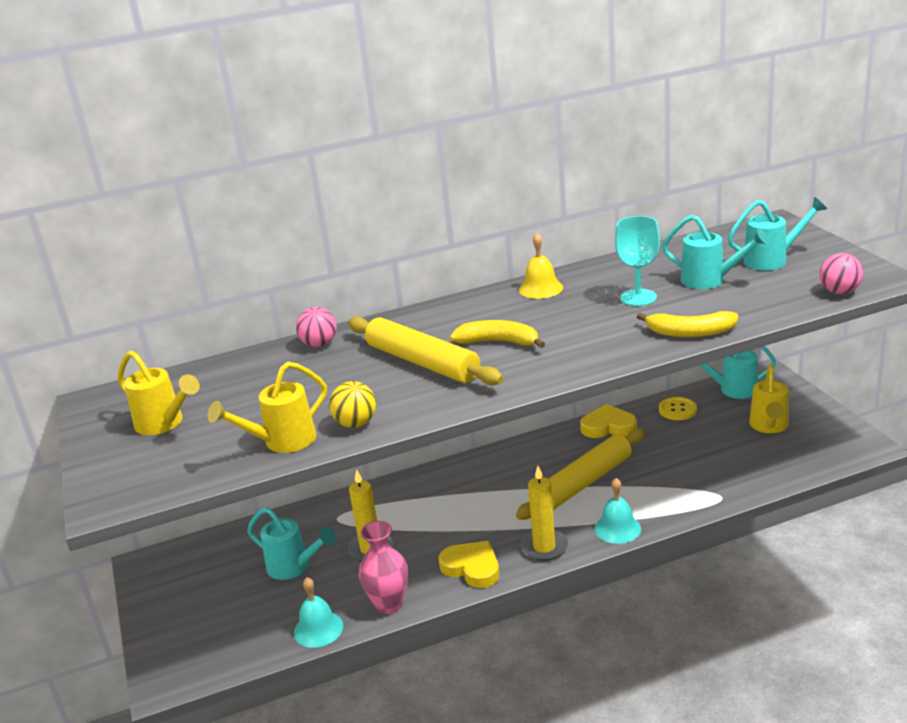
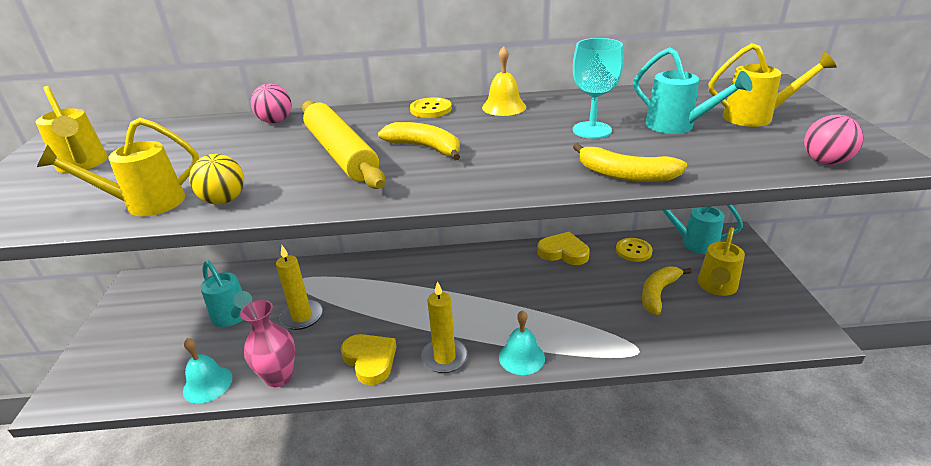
camera: 15 degrees right, 5 degrees up
(470, 303) = (431, 109): none -> yellow button
(584, 483) = (515, 301): yellow rolling pin -> none
(718, 444) = (658, 293): none -> yellow banana
(772, 260) = (756, 117): turquoise watering can -> yellow watering can

